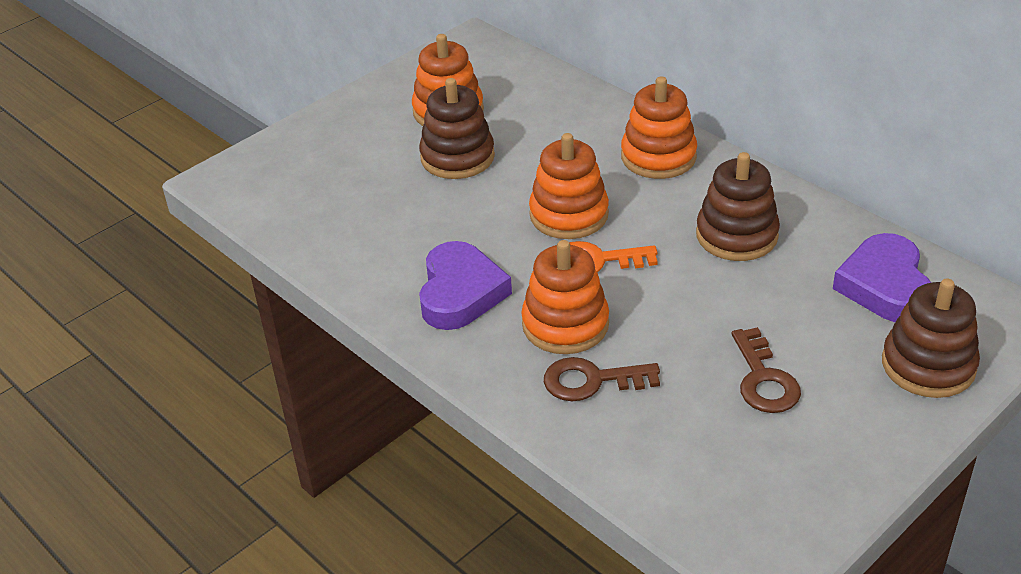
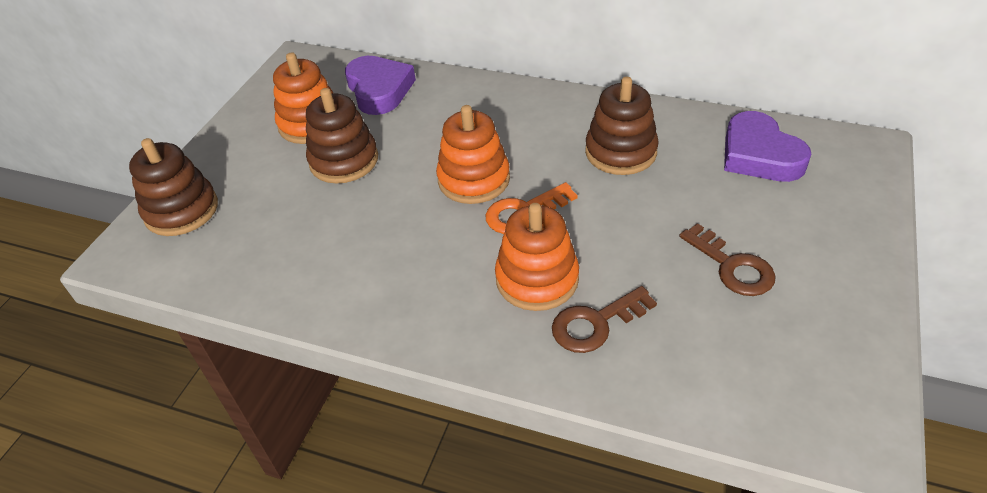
camera: 25 degrees left, 5 degrees up
(460, 293) = (424, 283): purple heart -> purple heart (379, 90)
(658, 157) = (514, 108): orange stacking toy -> none
(928, 365) = (840, 207): brown stacking toy -> brown stacking toy (181, 210)

